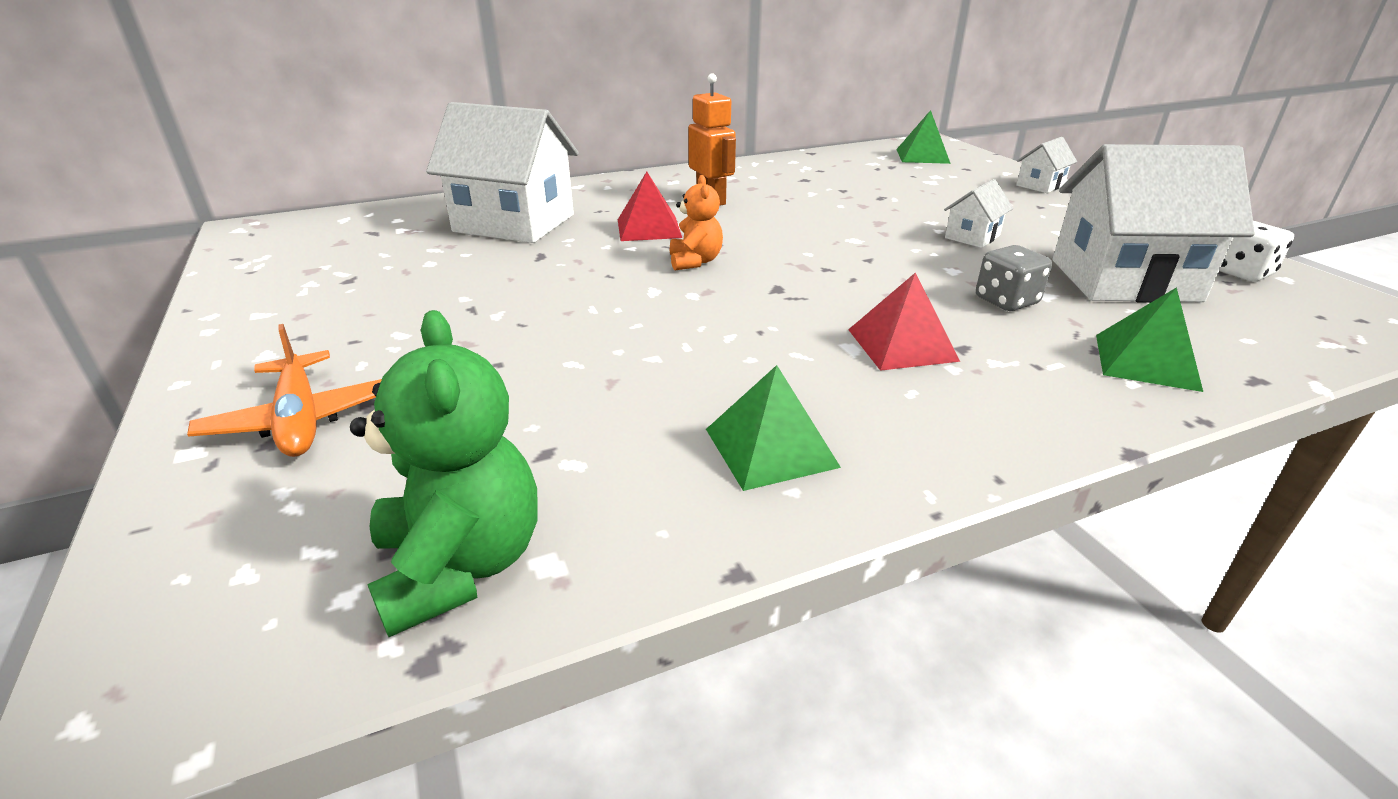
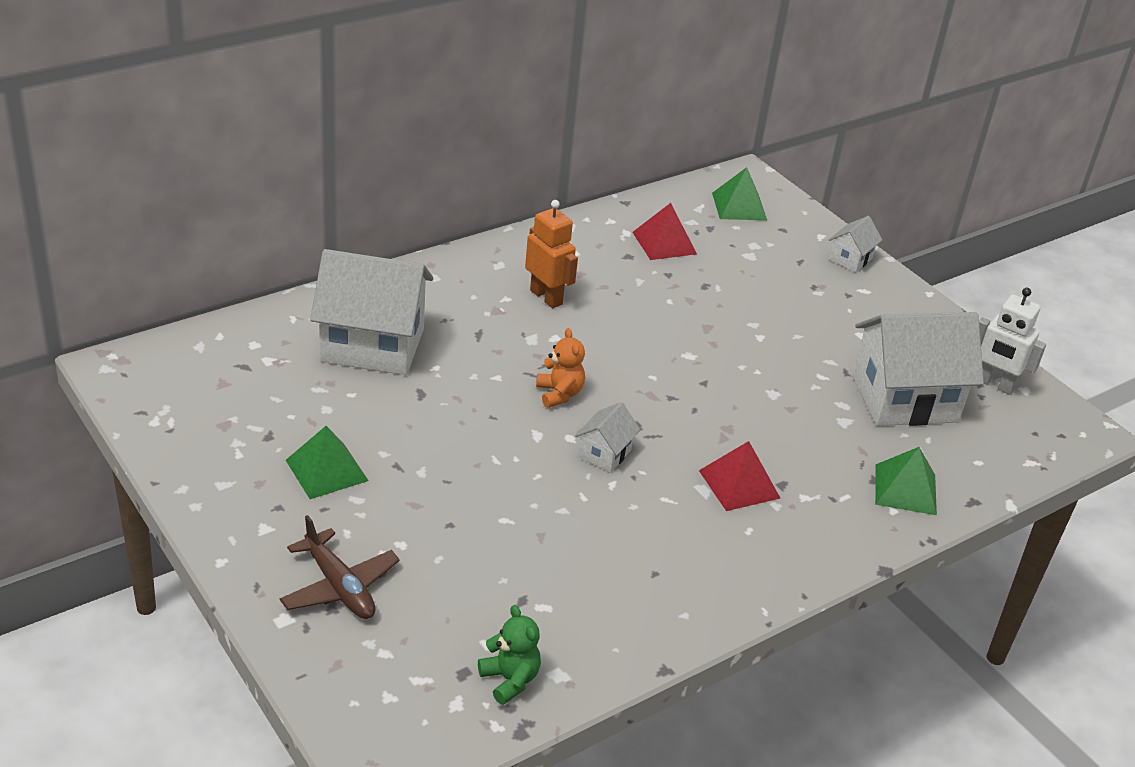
camera: 15 degrees left, 5 degrees up
(300, 419) = (339, 587): orange plane -> brown plane
(461, 565) = (510, 680): green teddy bear -> green teddy bear, size x0.60
(649, 228) = (502, 347): red pyramid -> red pyramid (664, 243)
(771, 447) = (664, 584): green pyramid -> green pyramid (326, 470)
(972, 237) = (788, 346): white house -> white house (604, 453)
(1006, 301) = (814, 430): grey dice -> none
(1242, 273) = (994, 384): white dice -> white robot

